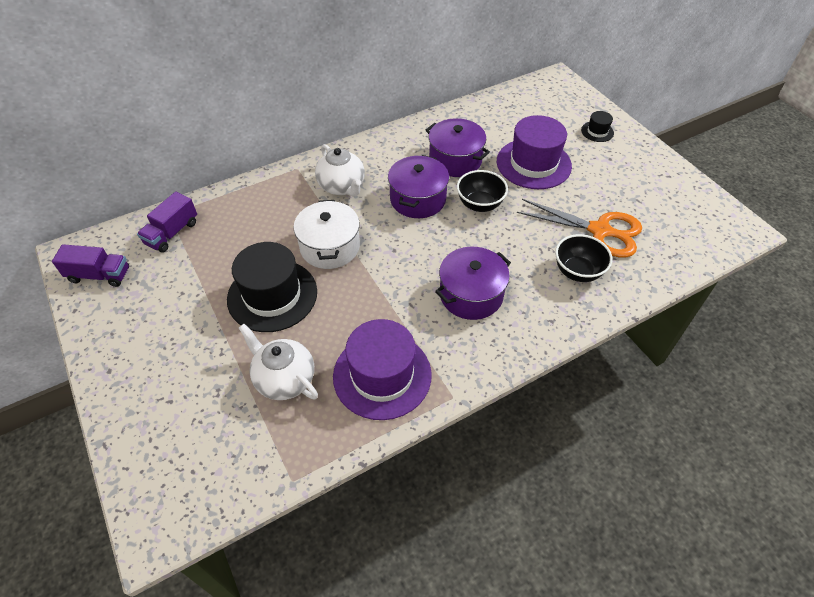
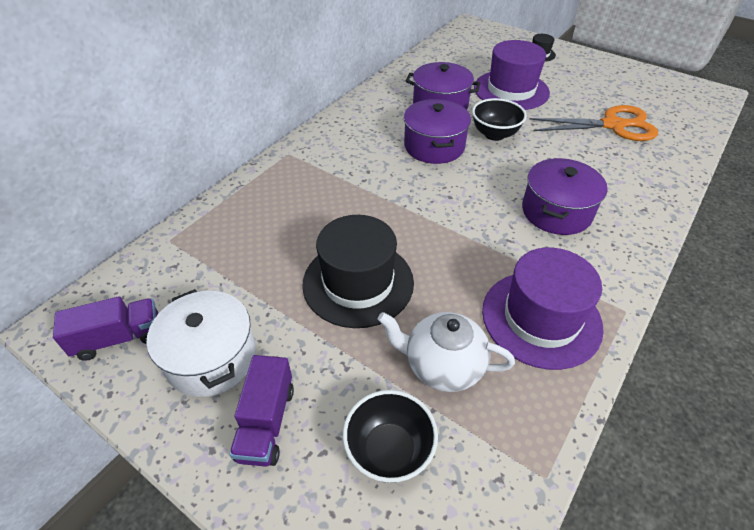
camera: 25 degrees left, 5 degrees down
(172, 233) = (186, 259): purple truck -> purple truck (266, 422)
(330, 247) = (382, 214): white pot -> white pot (211, 358)
(342, 187) = (349, 157): white teapot -> none
(577, 271) = (626, 162): black bowl -> black bowl (389, 450)

